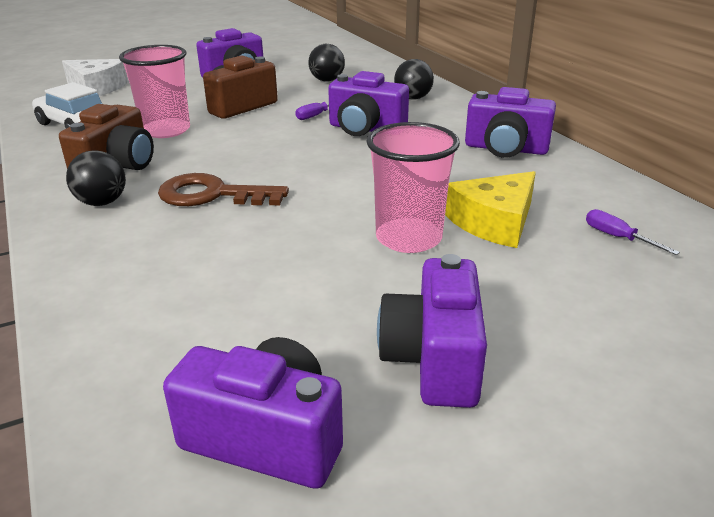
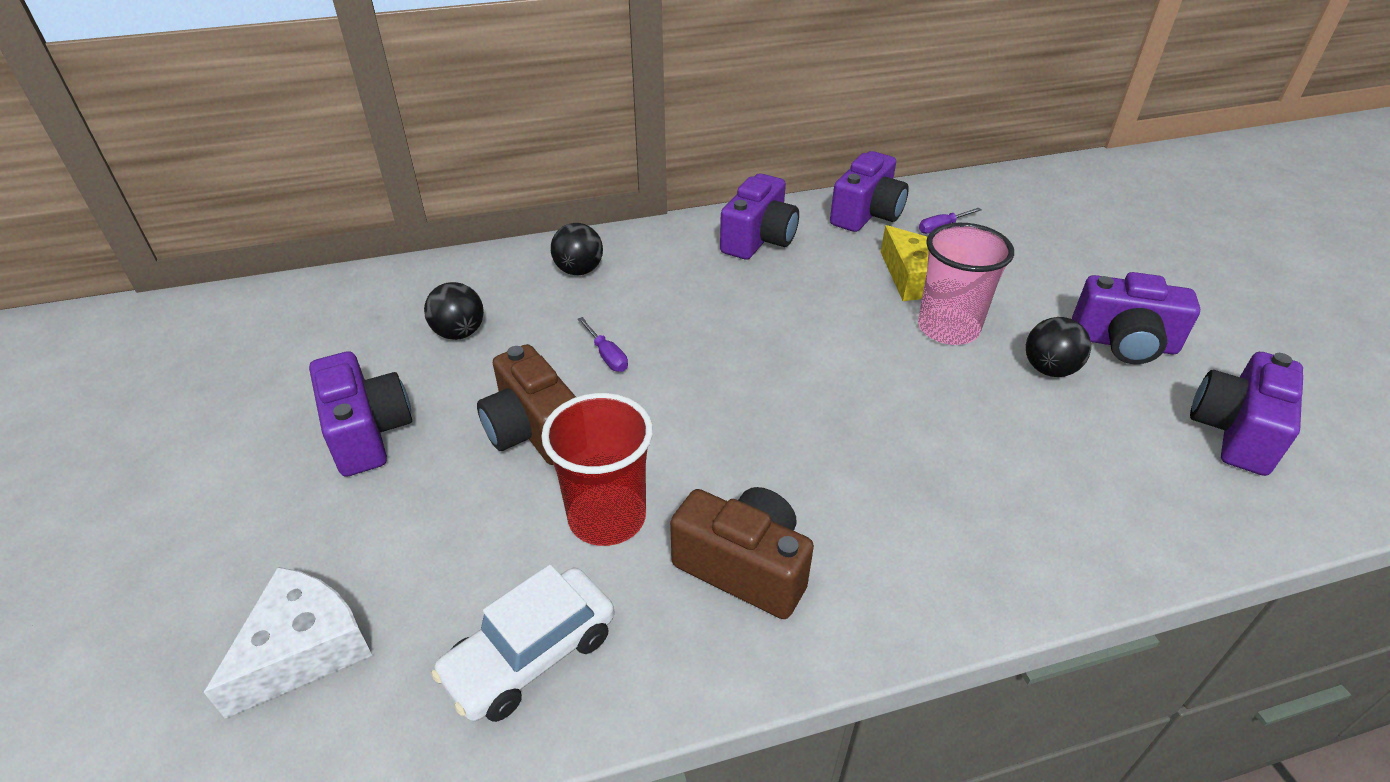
camera: 80 degrees left, 10 degrees up
(102, 202) = (862, 573): black ball -> black ball (1049, 369)
(166, 130) = (607, 517): pink cup -> red cup
(212, 195) = (847, 461): brown key -> none
(365, 129) = (673, 321): purple camera -> purple camera (867, 214)

